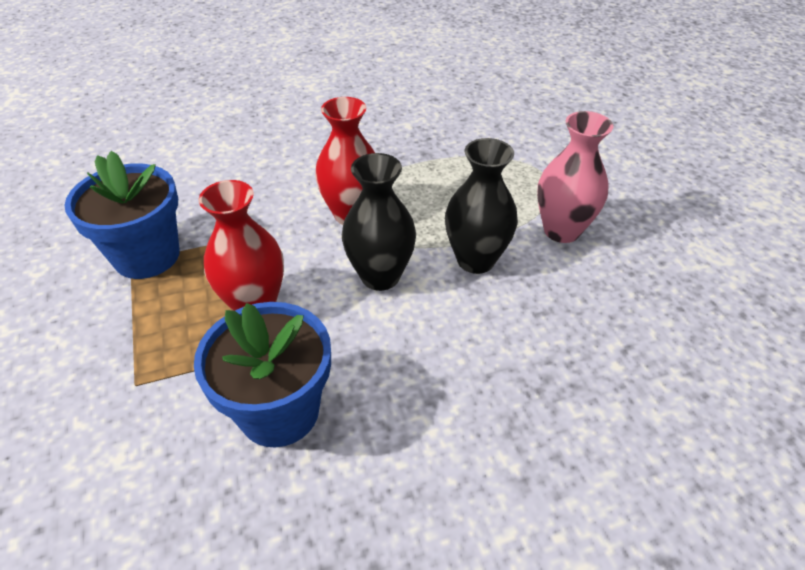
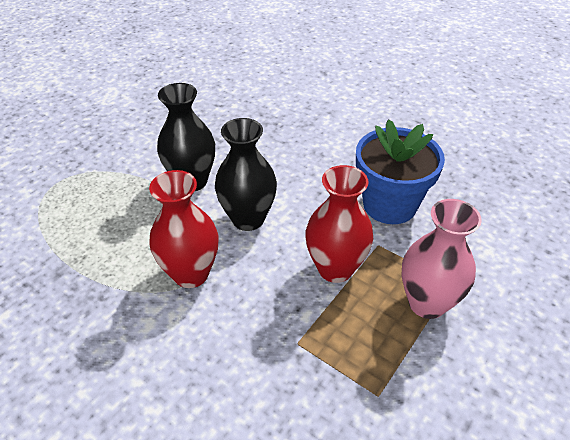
camera: 125 degrees left, 0 degrees up
(147, 256) = (361, 387): blue flower pot -> none
(561, 230) = (128, 154): pink vase -> pink vase (427, 303)

